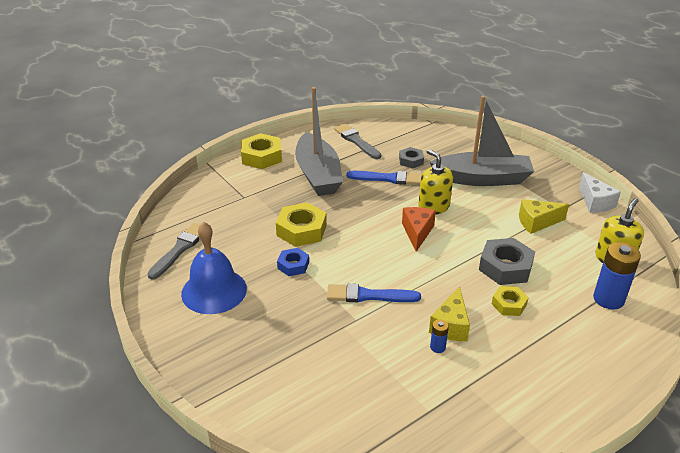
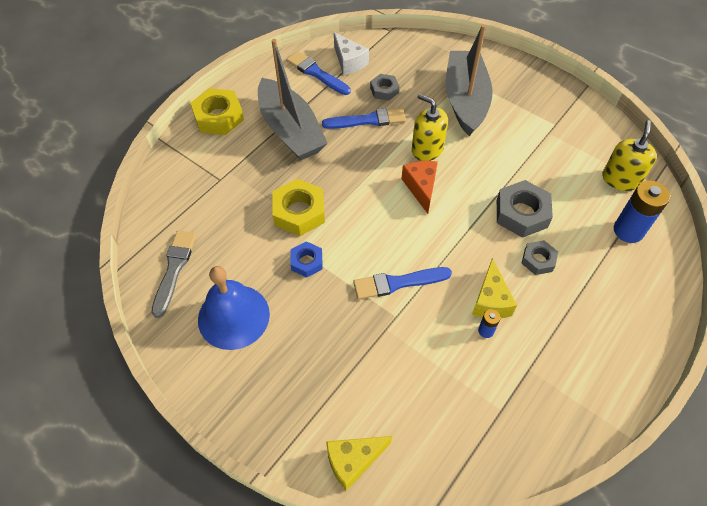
camera: 15 degrees left, 20 degrees up
(356, 141) = (316, 73): grey brush -> blue brush
(482, 179) = (465, 100): grey boat -> grey boat turned 75 degrees counterclockwise
(509, 304) = (538, 260): yellow nut -> grey nut
(537, 222) = (536, 148): yellow cheese -> yellow cheese (353, 461)
(595, 202) = (584, 109): white cheese -> white cheese (349, 62)

